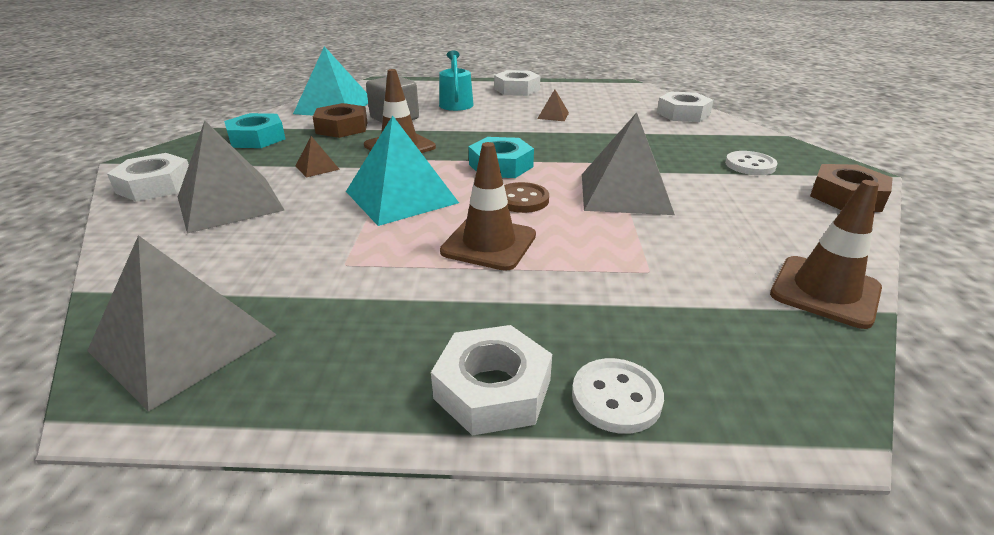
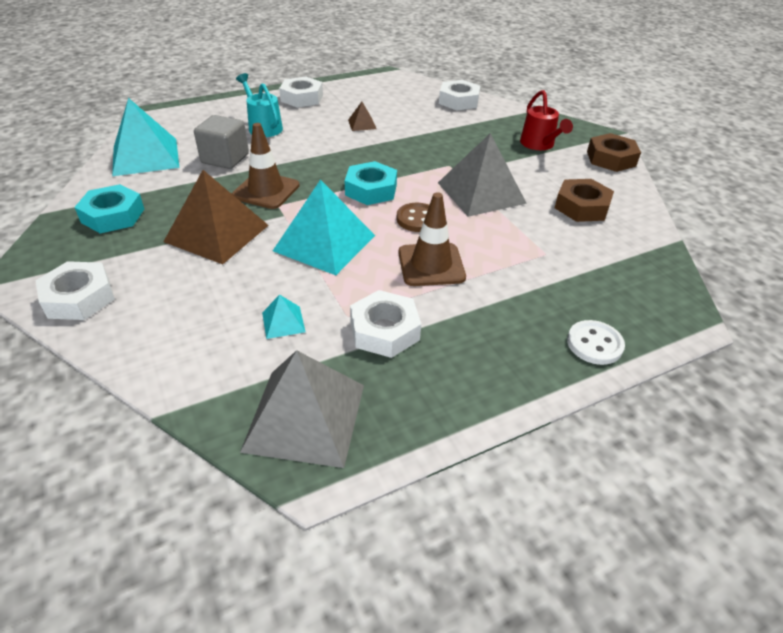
camera: 30 degrees left, 10 degrees up
(229, 203) = (182, 293): grey pyramid -> none
(279, 250) = (283, 322): none -> turquoise pyramid
(317, 167) = (217, 233): brown pyramid -> brown pyramid, size x2.25
(342, 128) = (186, 182): brown nut -> brown nut (582, 207)
(492, 389) = (530, 365): white nut -> white nut (384, 330)
(750, 165) = (539, 145): white button -> red watering can
(825, 291) = (643, 237): brown traffic cone -> none

